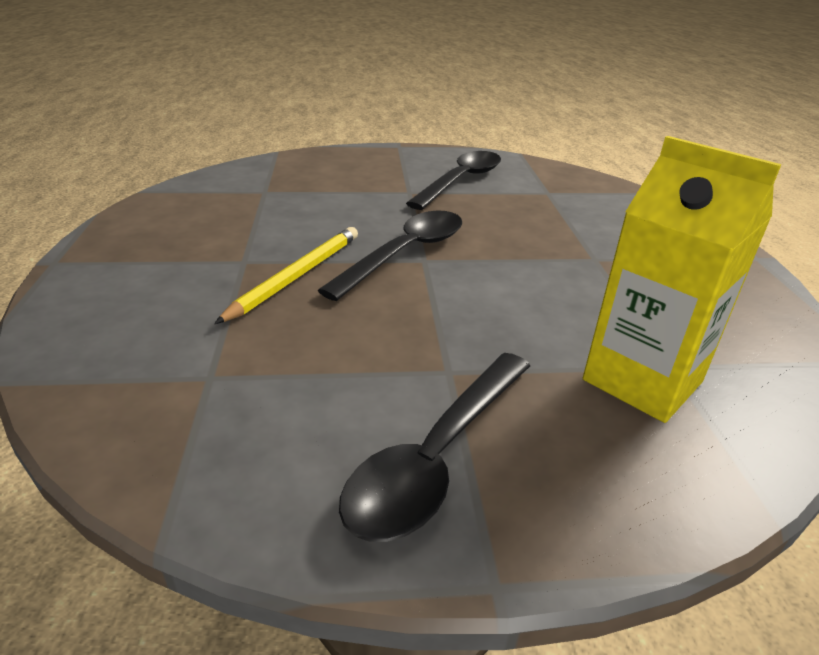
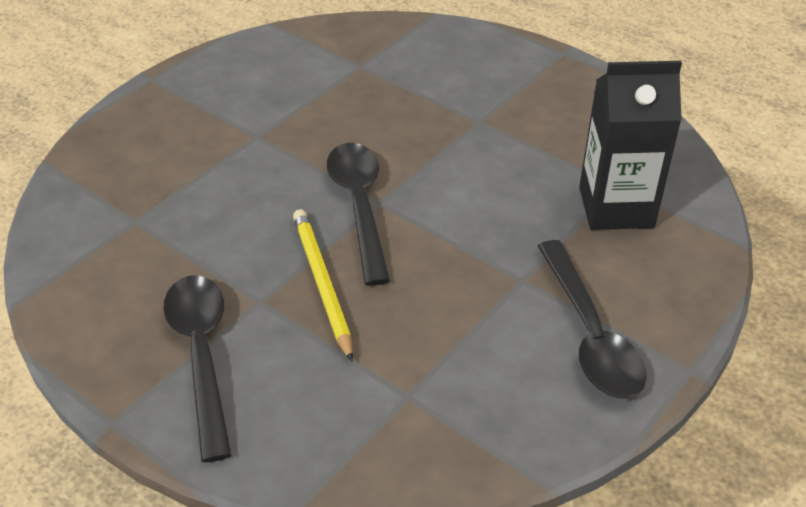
camera: 45 degrees left, 10 degrees up
(461, 181) = (278, 94): black spoon -> black spoon (201, 355)
(642, 381) = (616, 207): yellow carton -> black carton

